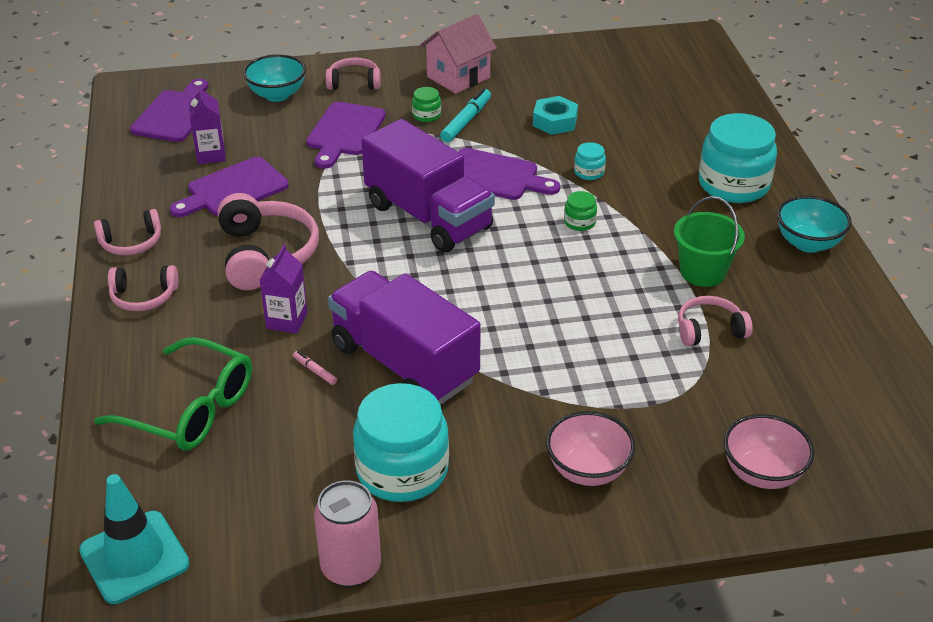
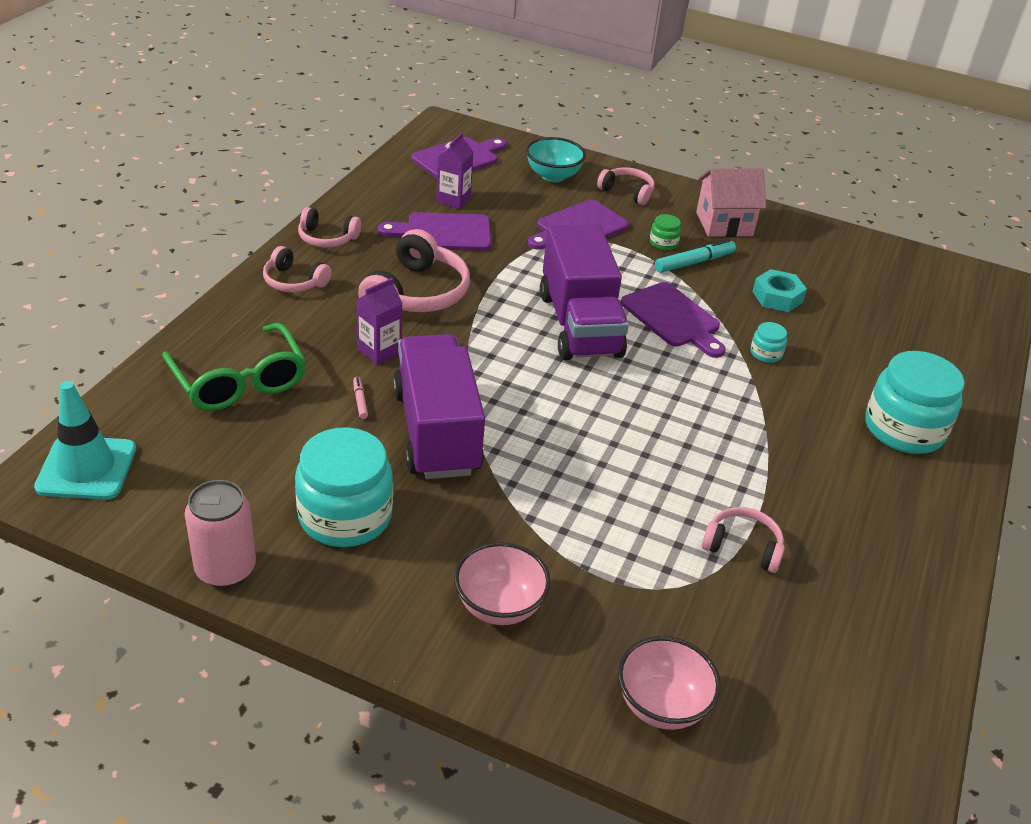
camera: 30 degrees right, 0 degrees up
(579, 222) = (712, 392): green jar -> none
(703, 272) = (790, 492): green bucket -> none
(808, 243) = (930, 520): turquoise bowl -> none

